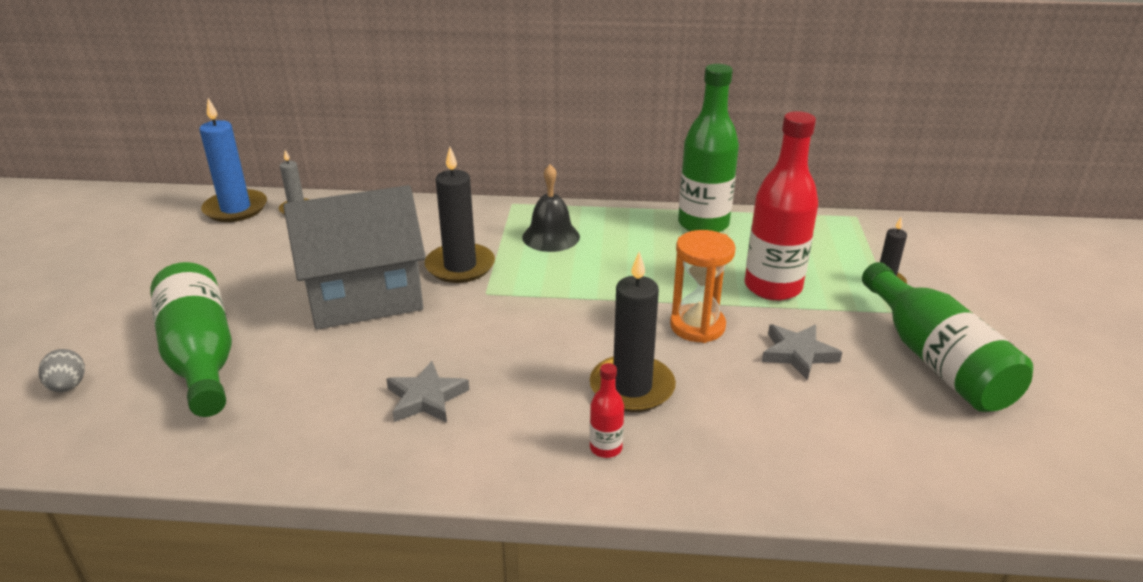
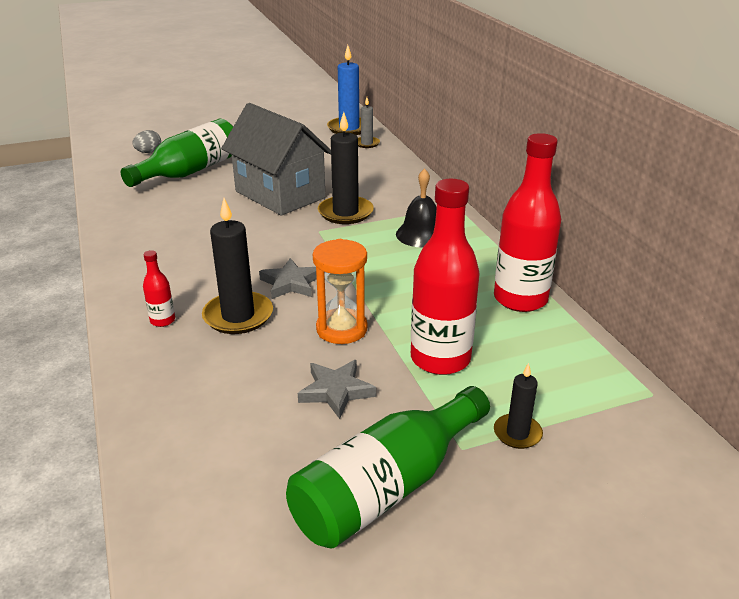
camera: 65 degrees right, 0 degrees up
(426, 398) = (186, 244): grey star -> grey star (291, 283)
(703, 224) = (520, 299): green bottle -> red bottle

